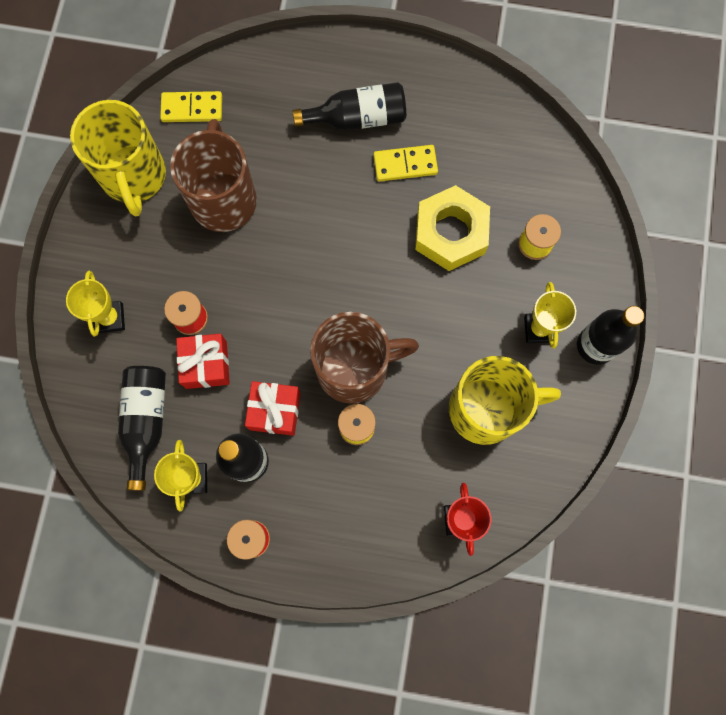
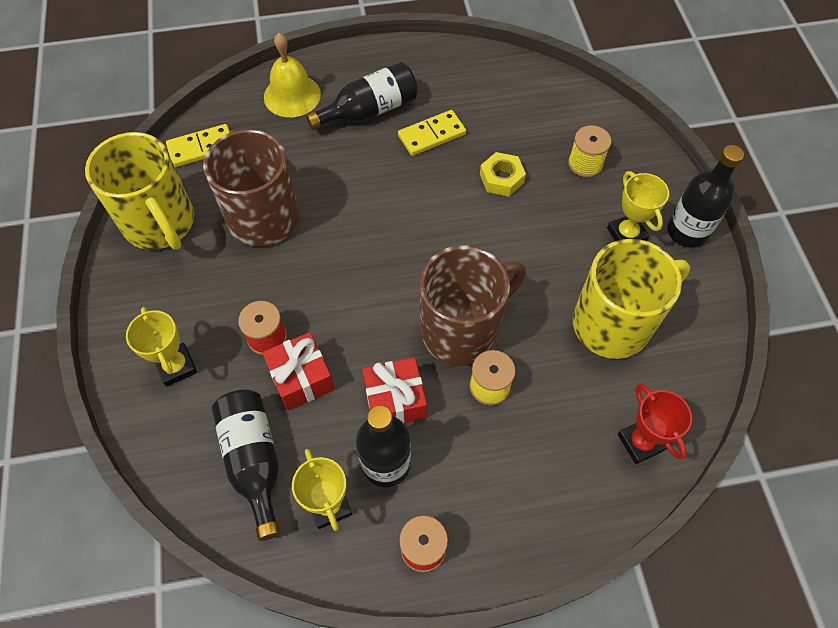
camera: 20 degrees left, 15 degrees down
(292, 77) = (292, 95): none -> yellow bell
(450, 233) = (501, 178): yellow nut -> yellow nut, size x0.55

